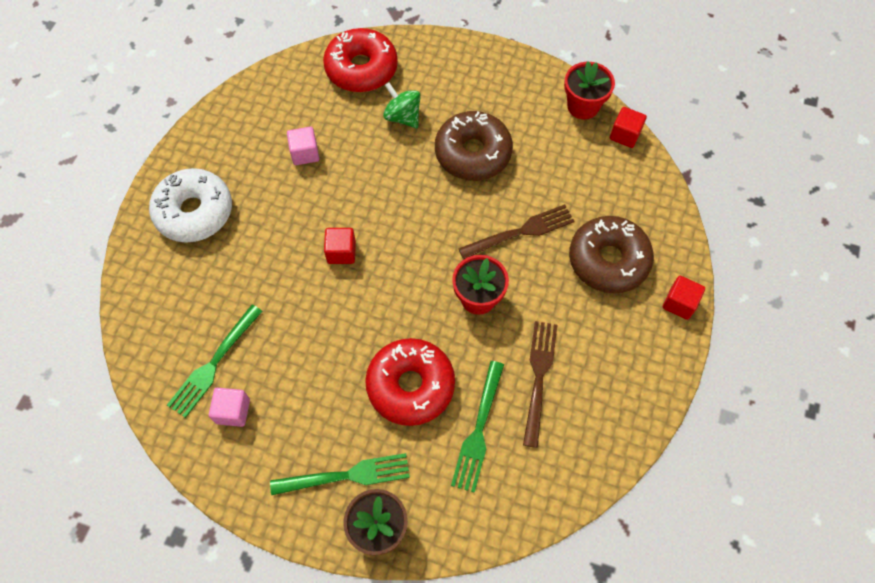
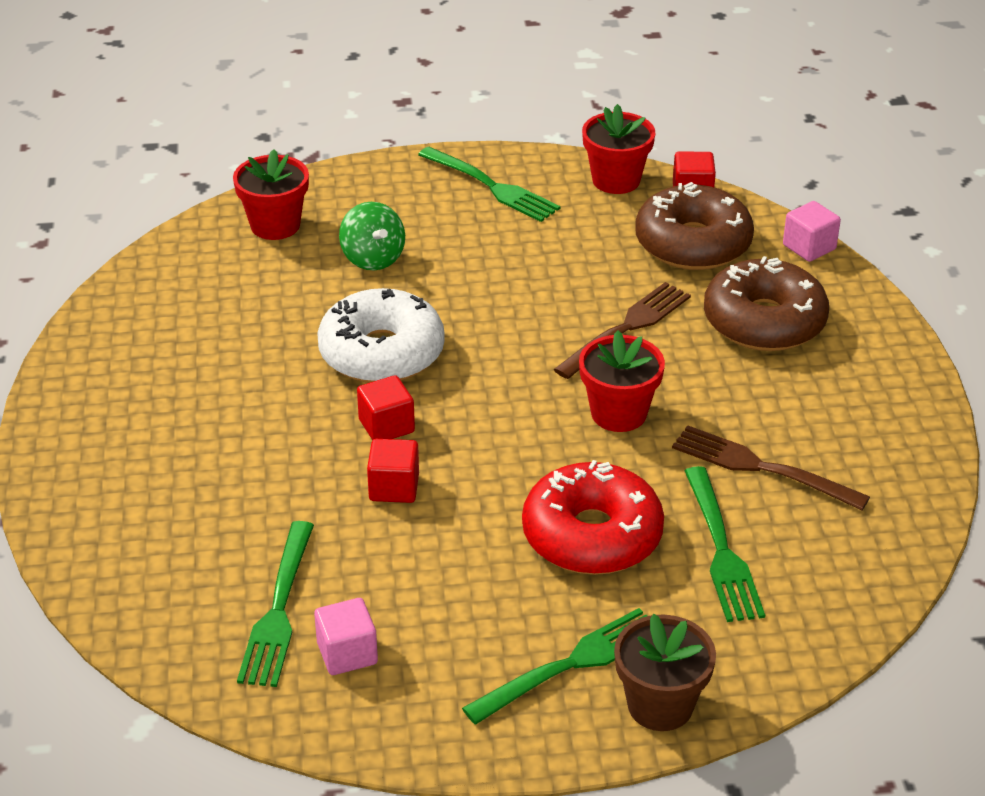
camera: 25 degrees left, 25 degrees down
(194, 212) = (126, 450): white donut -> white donut (381, 353)
(305, 153) = (254, 337): pink cube -> pink cube (809, 247)
(361, 69) = (275, 225): red donut -> red flower pot
(403, 117) = (373, 258): green spinning top -> green spinning top turned 135 degrees counterclockwise
(473, 153) = (501, 268): brown donut -> brown donut (693, 244)
(504, 83) = (491, 186): none -> green fork
(539, 377) = (762, 468): brown fork -> brown fork turned 45 degrees counterclockwise
(679, 303) = (886, 336): red cube -> red cube (394, 487)

